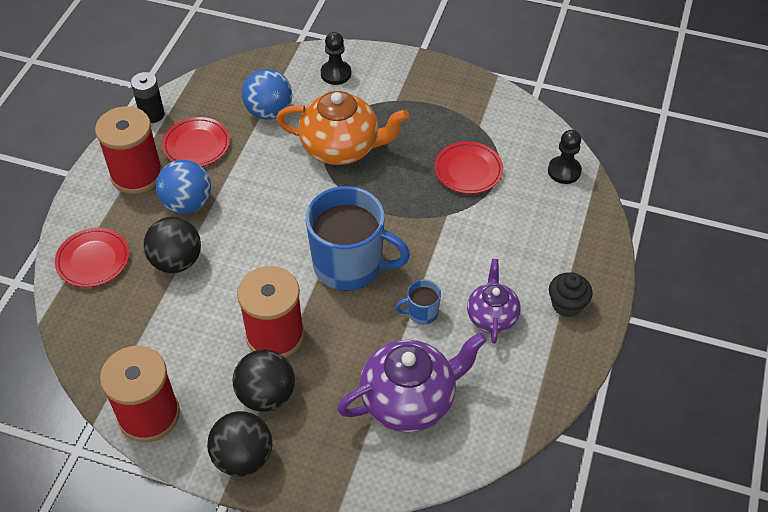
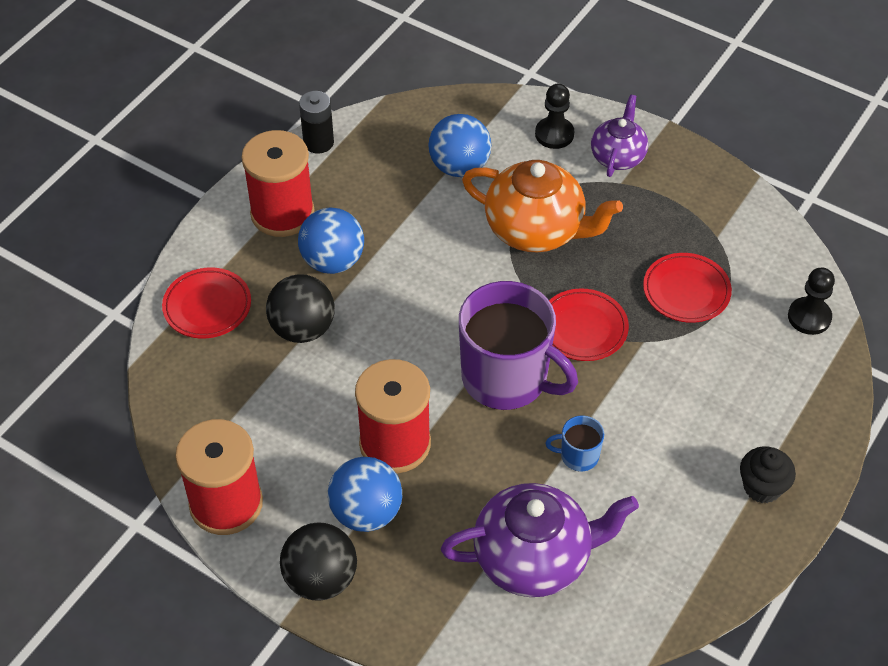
camera: 15 degrees right, 0 degrees up
(196, 145) = (361, 191): red plate -> red plate (583, 328)
(266, 395) = (366, 512): black ball -> blue ball
(349, 265) = (506, 378): blue mug -> purple mug
(492, 316) = (664, 480): purple teapot -> purple teapot (618, 156)

